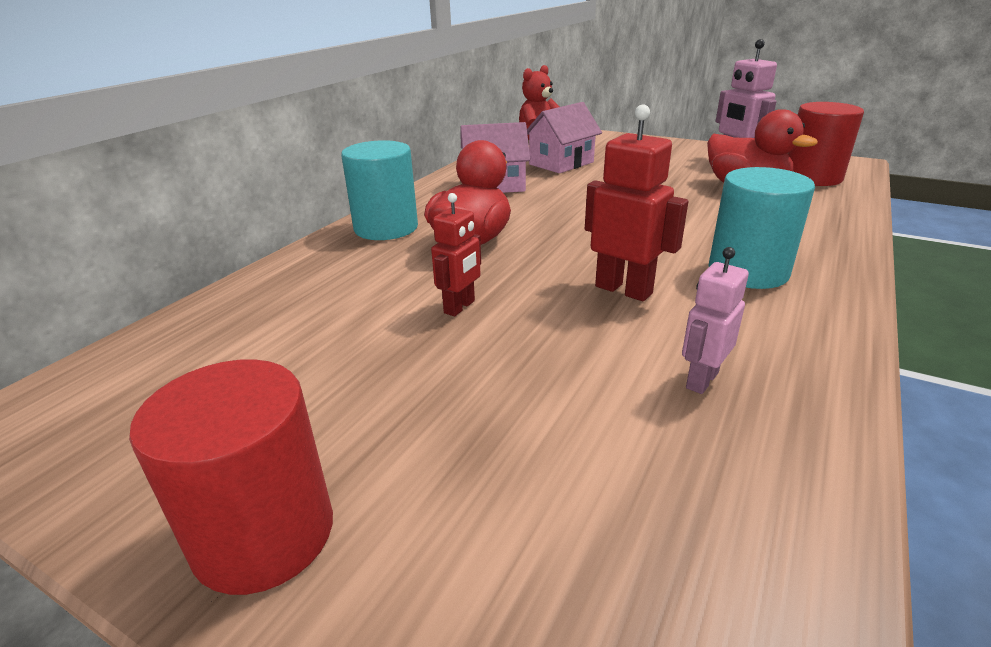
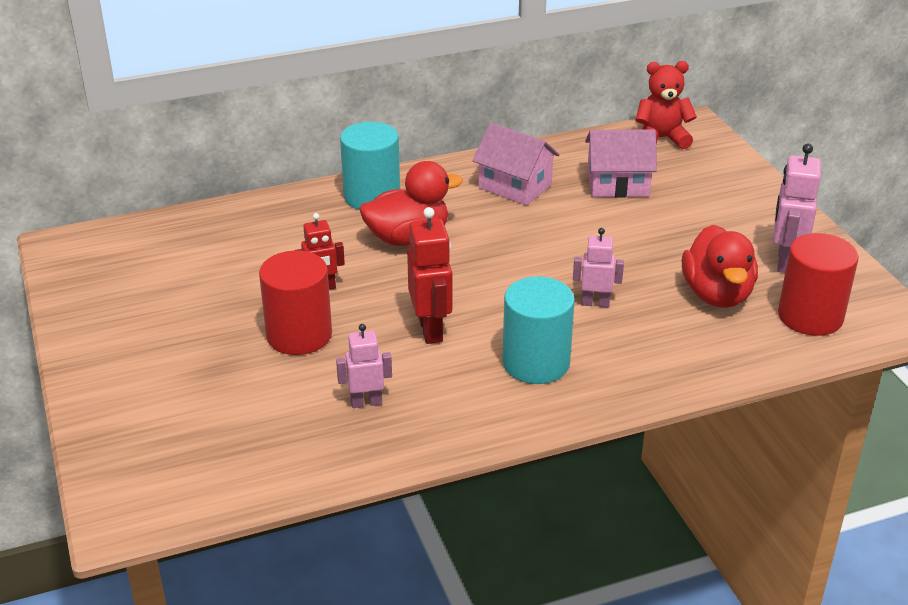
camera: 40 degrees right, 5 degrees up
(264, 534) = (107, 352): red cylinder -> red cylinder (299, 335)
(693, 220) = (595, 303): none -> pink robot

